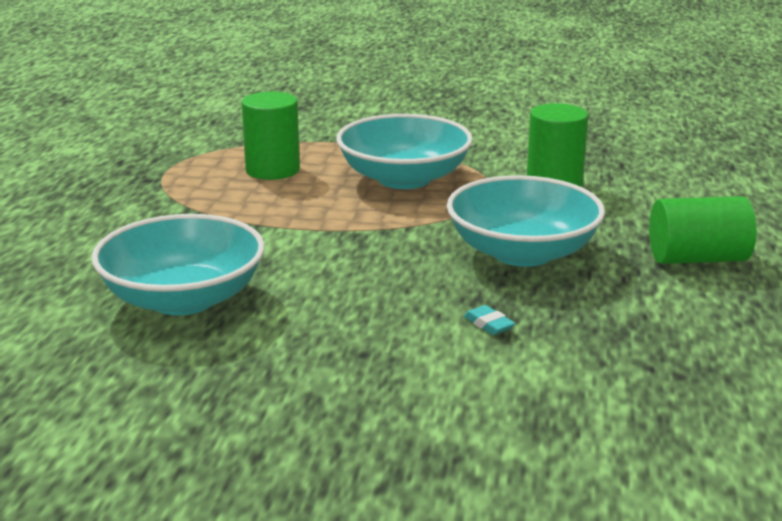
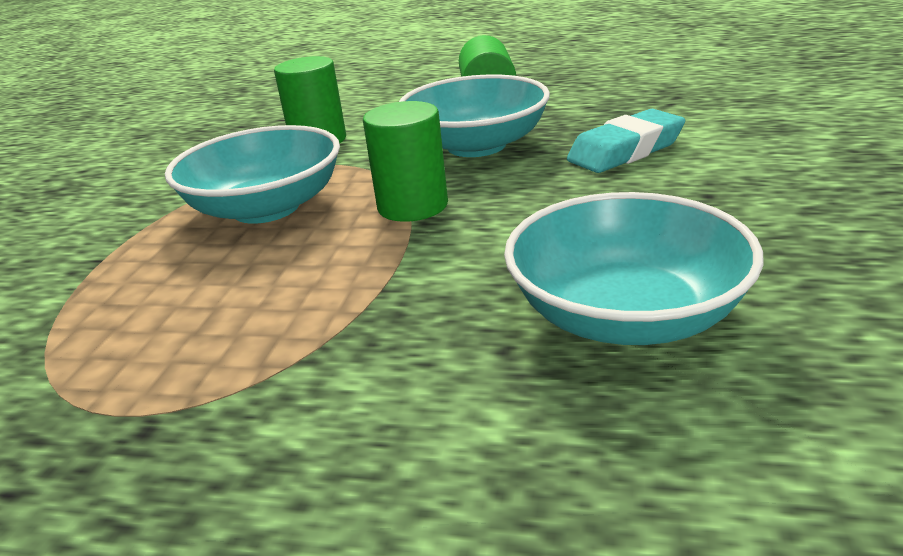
camera: 85 degrees left, 5 degrees up
(272, 170) = (181, 300): green cylinder -> green cylinder (412, 206)
(489, 324) = (625, 151): turquoise eraser -> turquoise eraser, size x2.35

